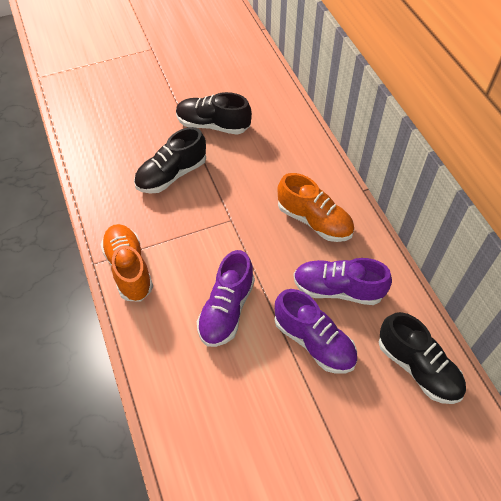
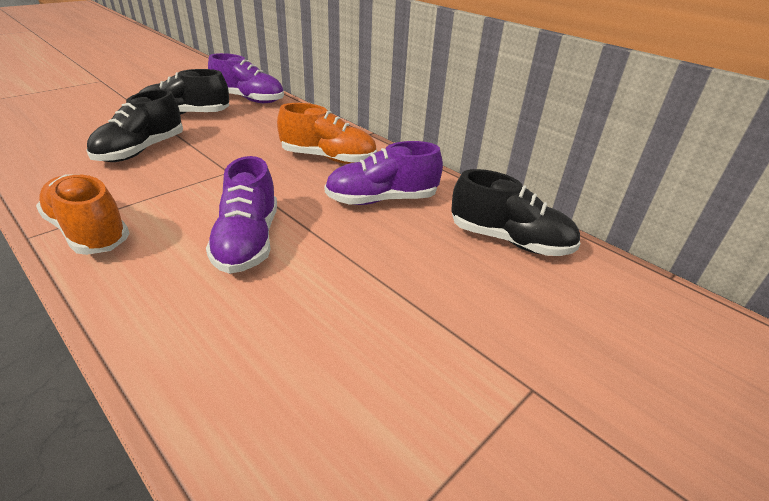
camera: 25 degrees left, 20 degrees down
(314, 341) = (376, 246): purple shoe -> purple shoe (248, 99)

